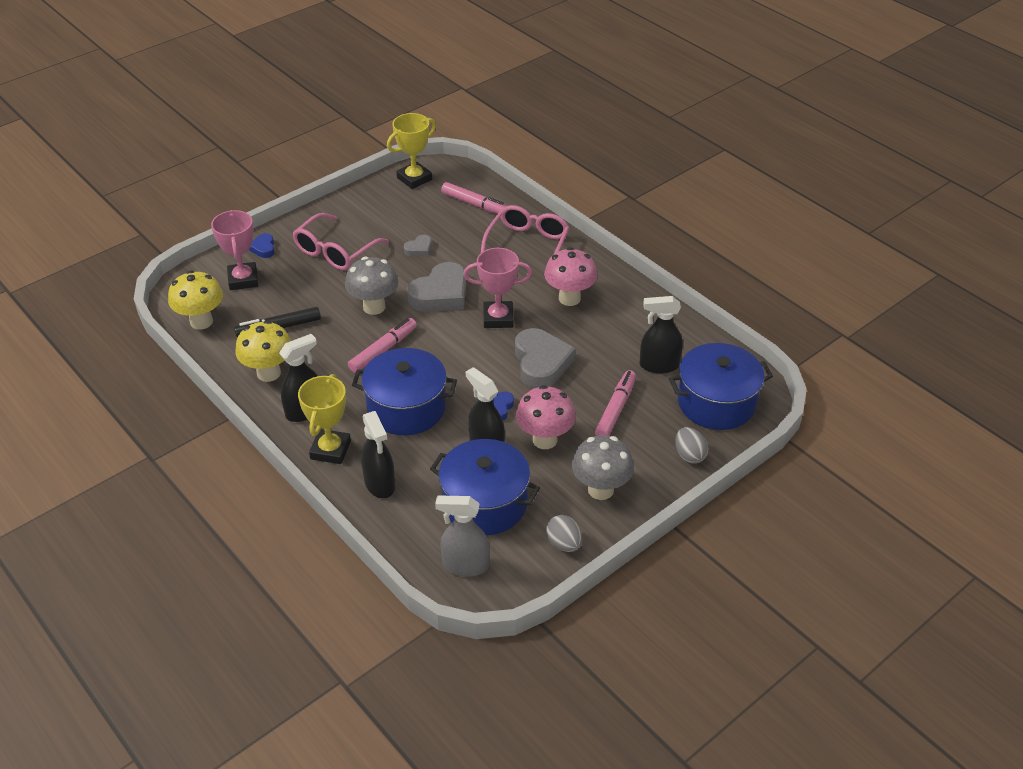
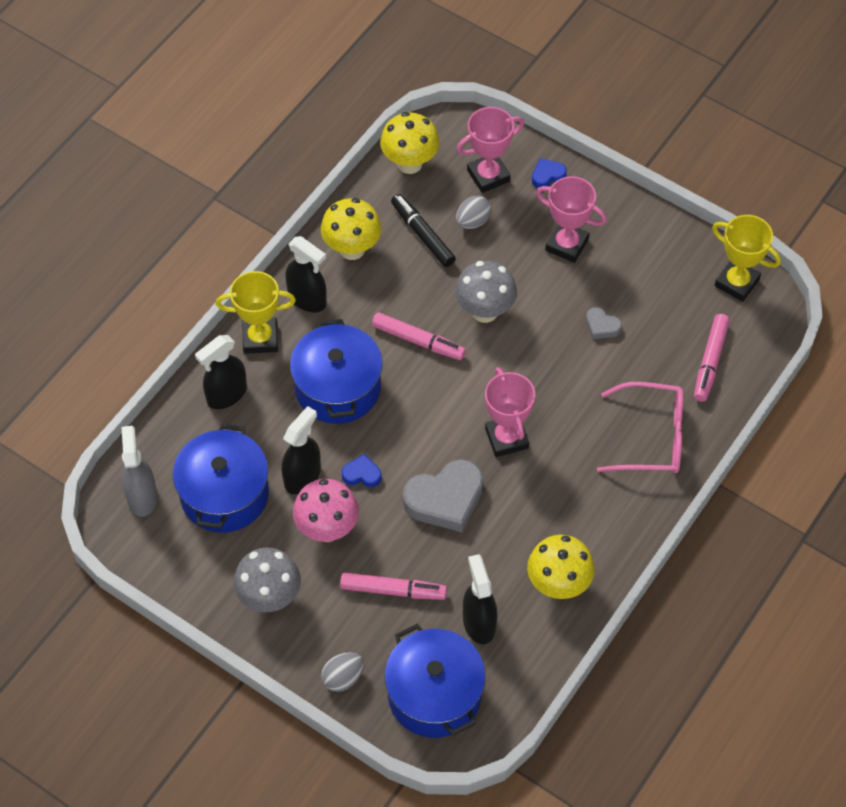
camera: 75 degrees right, 15 degrees up
(335, 251) = (566, 245): pink glasses -> pink trophy
(440, 294) = (528, 370): grey heart -> none
(564, 543) = (189, 578): grey egg -> grey egg (473, 221)
(569, 298) = (566, 505): pink mushroom -> none
(637, 316) = (558, 585): none -> yellow mushroom

